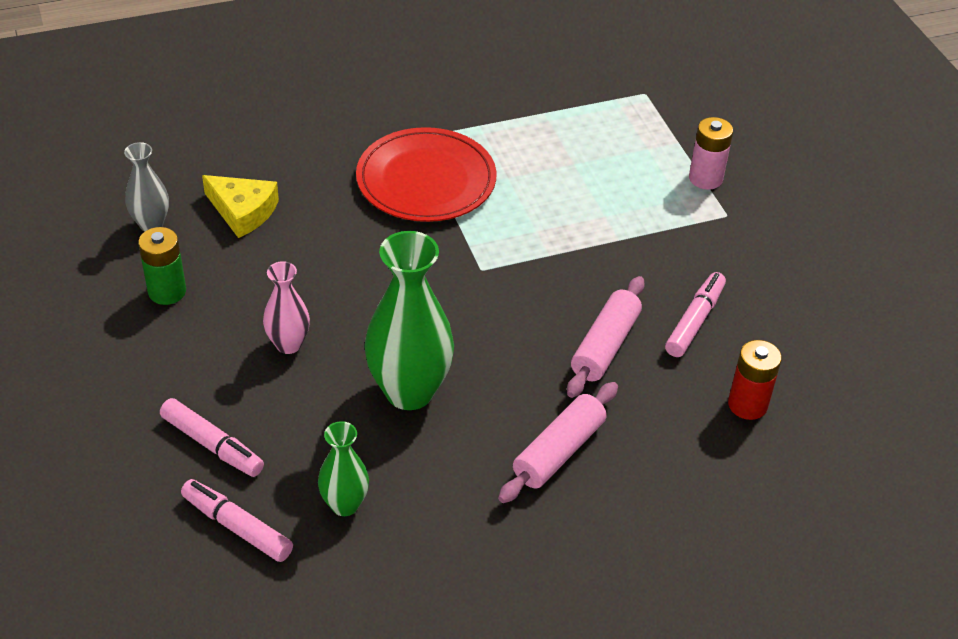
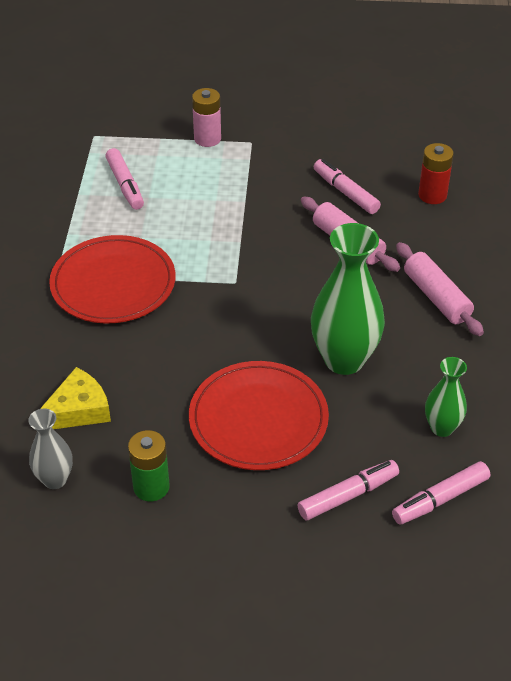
camera: 65 degrees left, 0 degrees up
(288, 344) = (258, 419): pink vase -> red plate
(581, 141) = (125, 185): none -> pink marker

